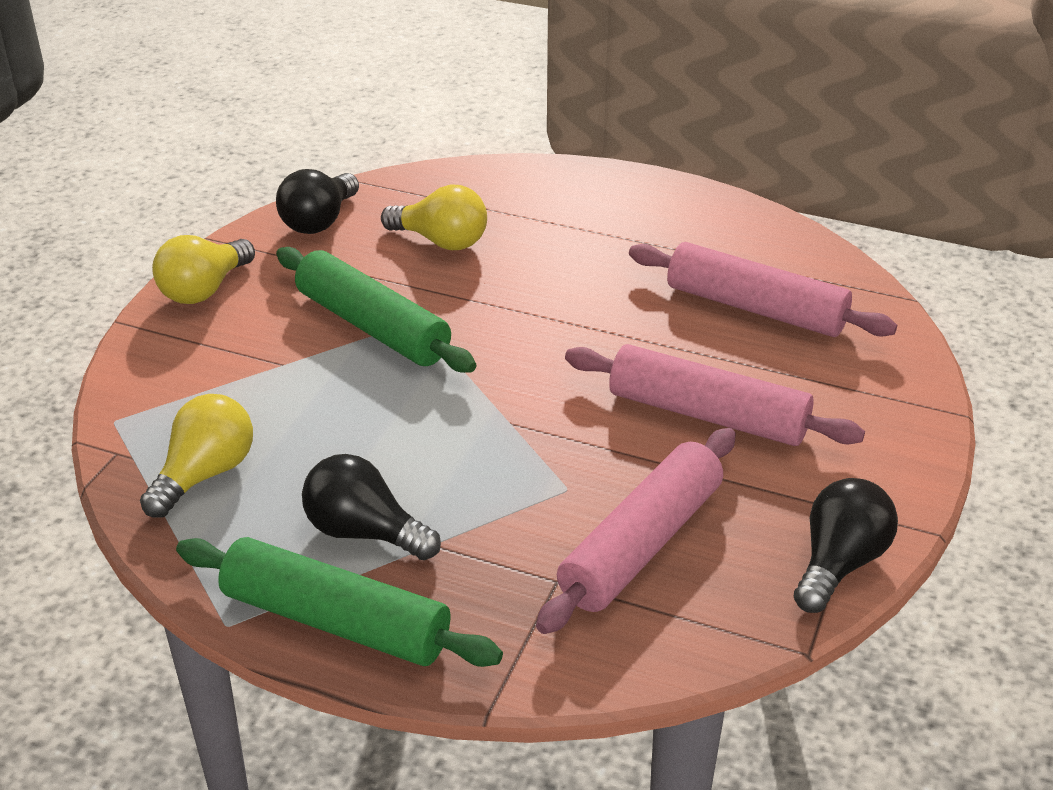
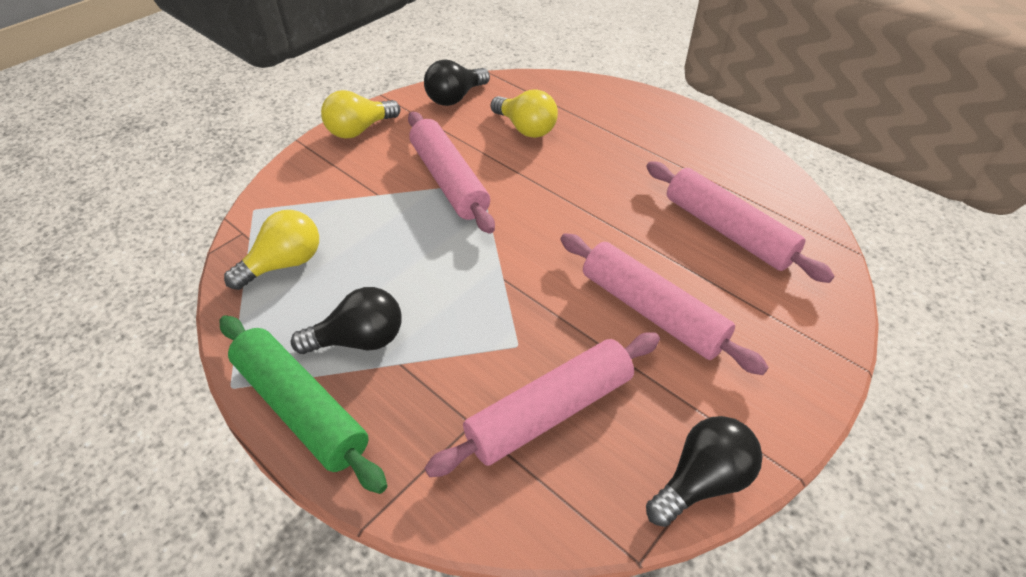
camera: 20 degrees right, 10 degrees up
(364, 532) = (359, 340): black light bulb -> black light bulb turned 120 degrees clockwise
(373, 326) = (449, 180): green rolling pin -> pink rolling pin

